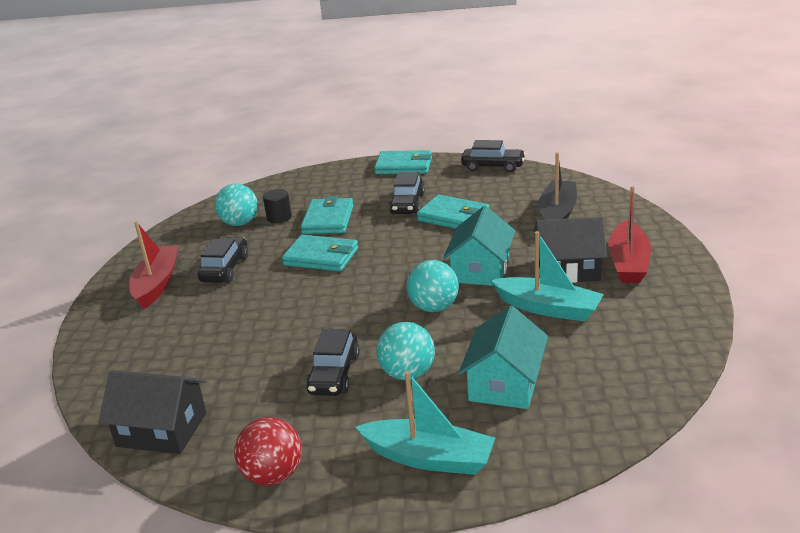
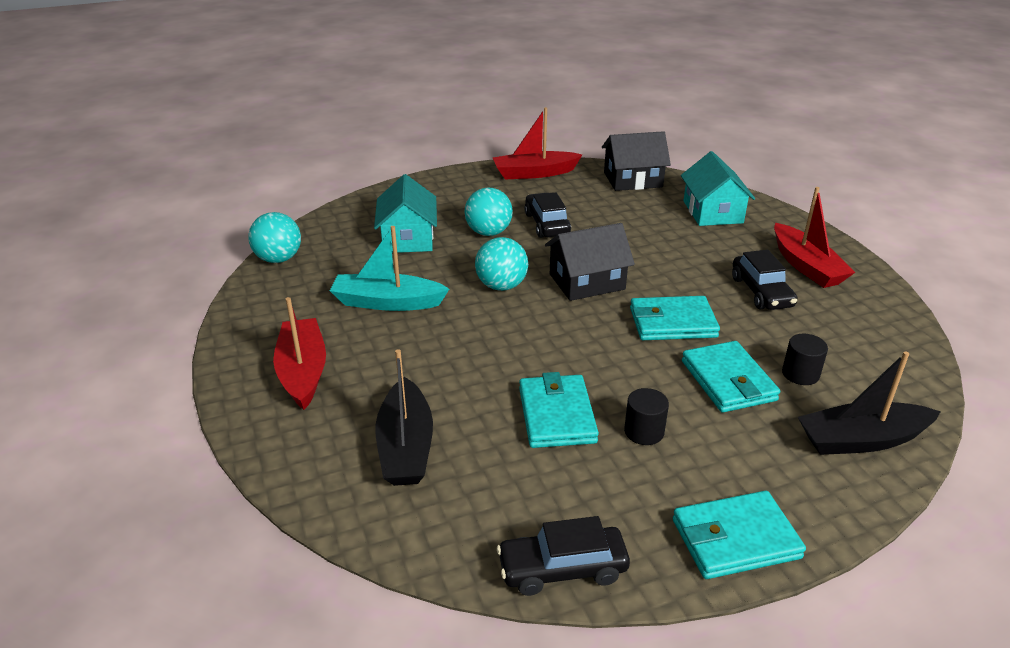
camera: 155 degrees right, 5 degrees up
(240, 223) = (839, 355): turquoise ball -> turquoise ball (279, 259)
(273, 475) = (534, 173): red ball -> red boat
(293, 188) = (861, 440): none -> black boat
(407, 204) = (644, 432): black car -> black cylinder
(429, 458) = (442, 193): turquoise boat -> none
(453, 217) = (557, 415): turquoise wallet -> turquoise wallet turned 75 degrees clockwise
(481, 269) = (475, 335): turquoise house -> turquoise house (712, 212)
(568, 269) = (374, 352): black house -> black house (587, 281)

